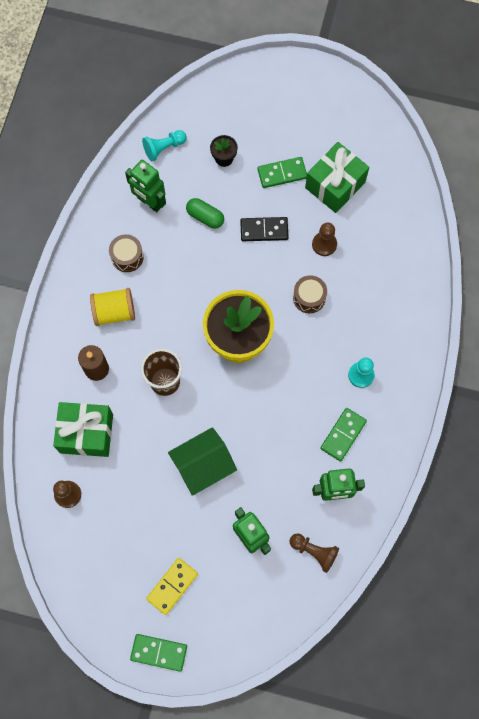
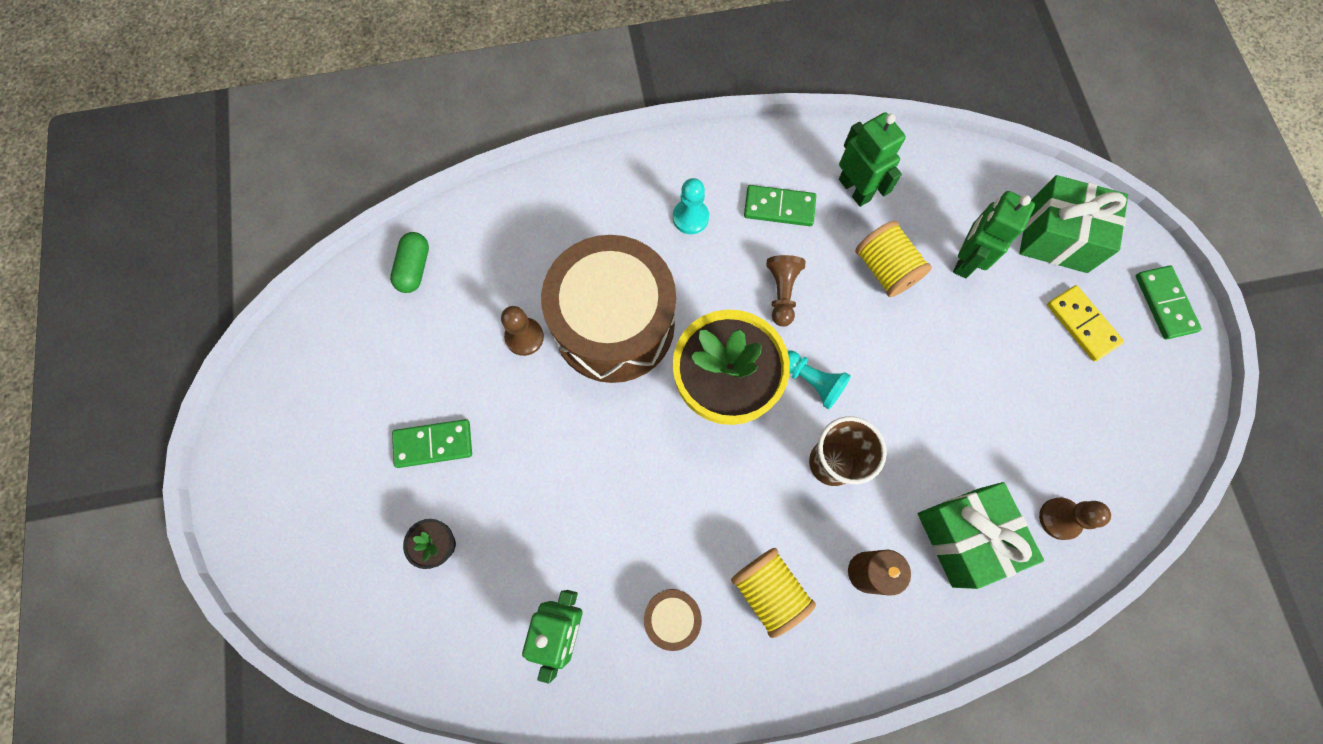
camera: 115 degrees left, 0 degrees up
(164, 148) = (458, 654): turquoise pawn -> turquoise pawn (811, 381)
(172, 586) = (1082, 324): yellow domino -> yellow domino turned 45 degrees clockwise
(203, 465) = (914, 357): green house -> none
(205, 217) = (552, 526): green capsule -> green capsule (414, 268)
(264, 230) = (537, 429): black domino -> none
(269, 480) = (885, 269): none -> yellow spool
(282, 173) = (433, 444): green domino -> green domino turned 60 degrees counterclockwise
(309, 297) = (614, 324): brown drum -> brown drum, size x2.47
(314, 552) = (938, 182): brown pawn -> brown pawn (782, 293)
(335, 185) = (424, 361): green gift -> green gift (1057, 237)

